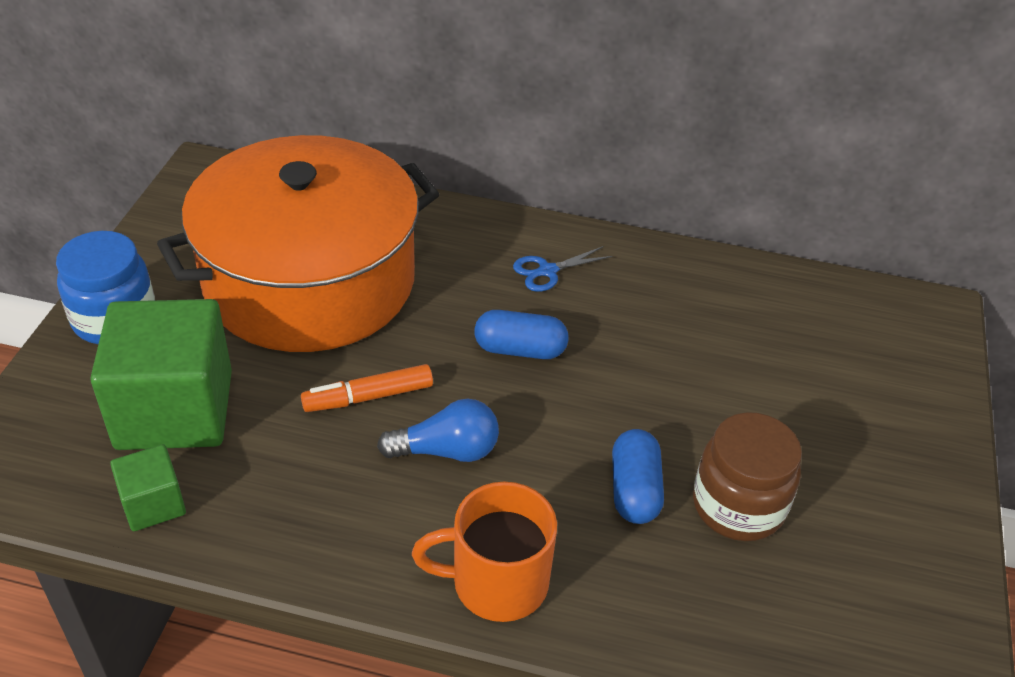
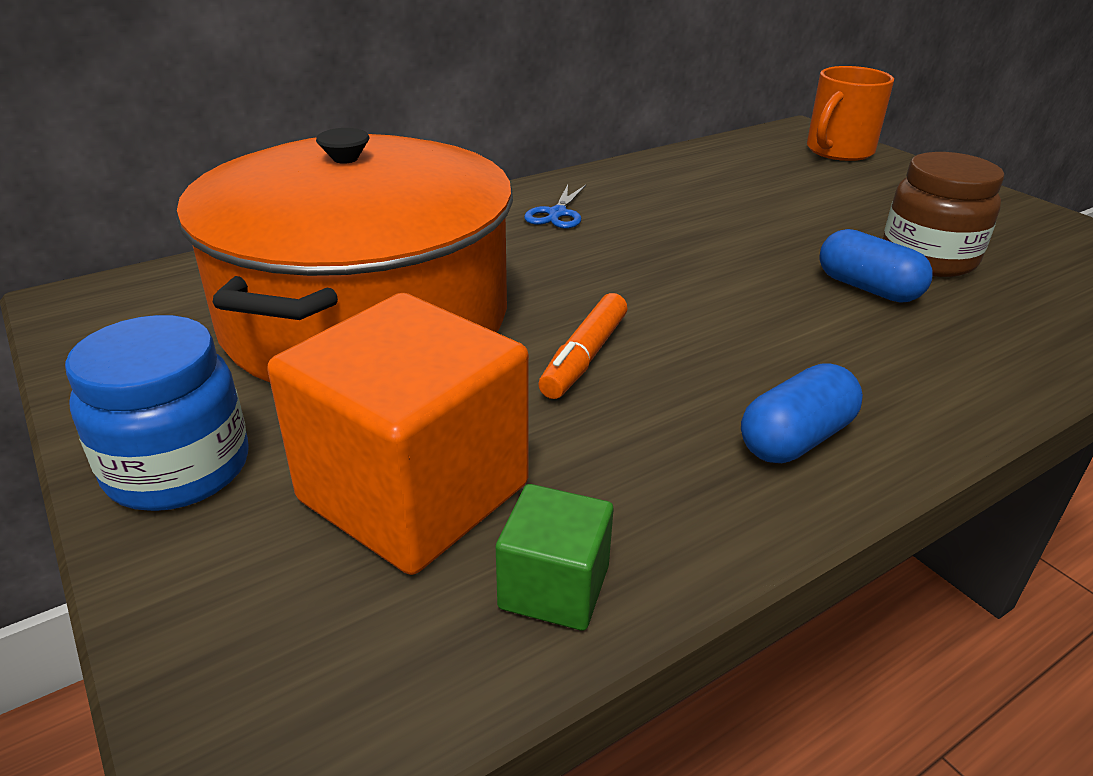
camera: 45 degrees left, 10 degrees down
(174, 410) = (414, 492): green cube -> orange cube
(447, 450) = (716, 348): blue light bulb -> none
(496, 582) = (924, 398): orange mug -> orange mug (838, 151)
(520, 349) = (633, 262): blue capsule -> blue capsule (795, 439)

